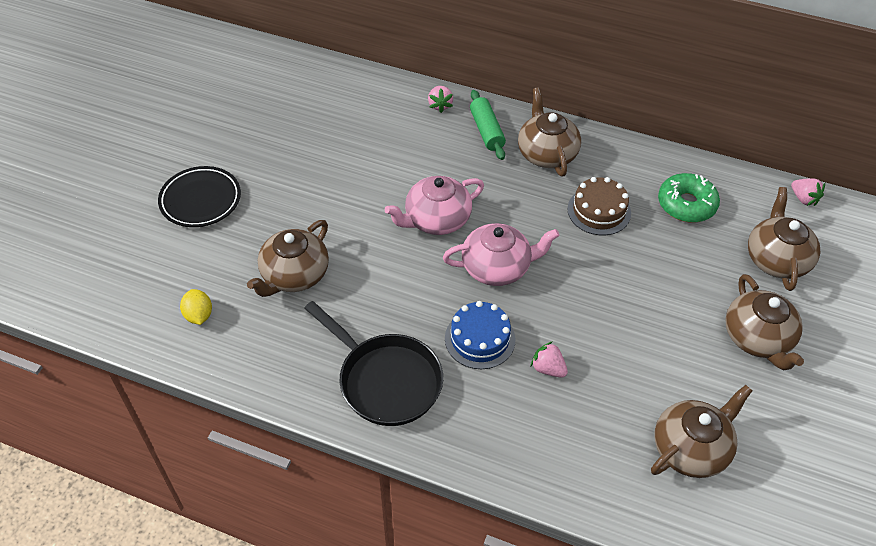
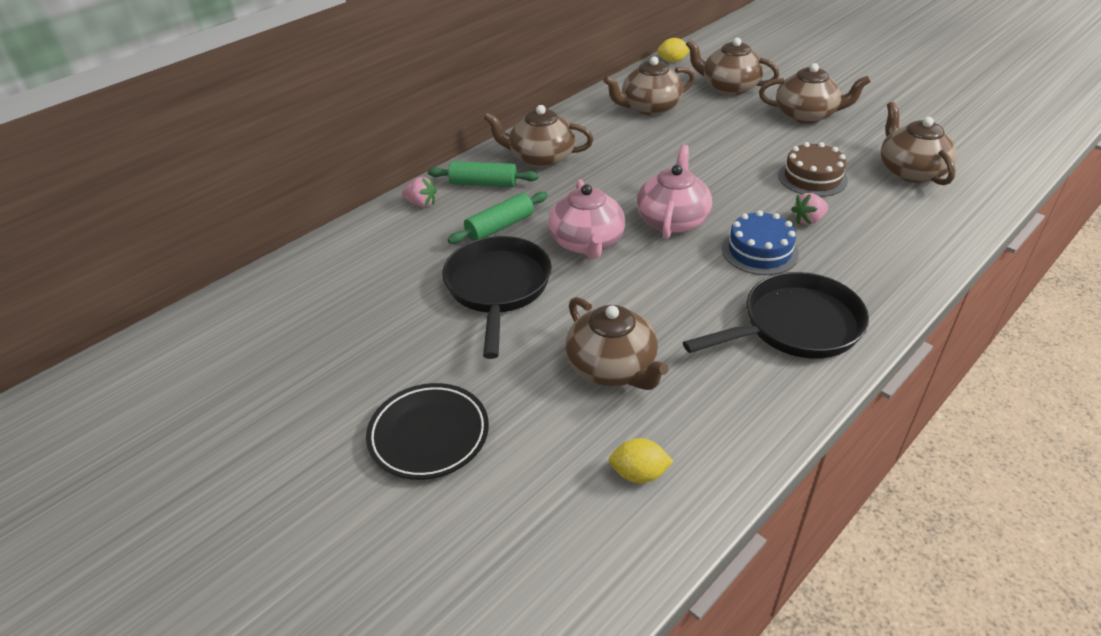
camera: 65 degrees left, 10 degrees down
(356, 185) = (498, 288): none -> black pan
(432, 161) = (500, 227): none -> green rolling pin
(599, 211) = (632, 149): brown cake -> brown cake (812, 178)
(686, 204) = (649, 107): green donut -> brown teapot
(803, 199) = (672, 61): pink strawberry -> yellow lemon

